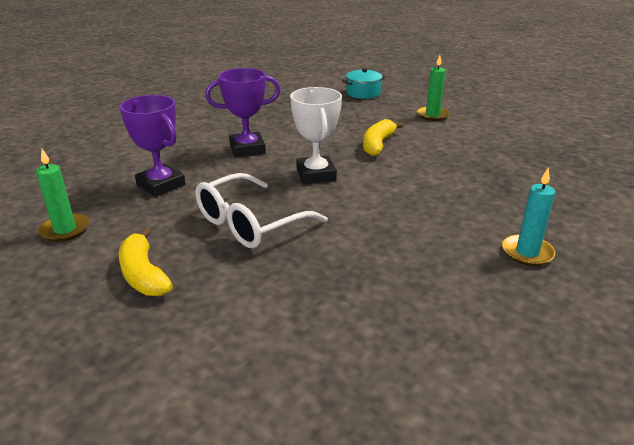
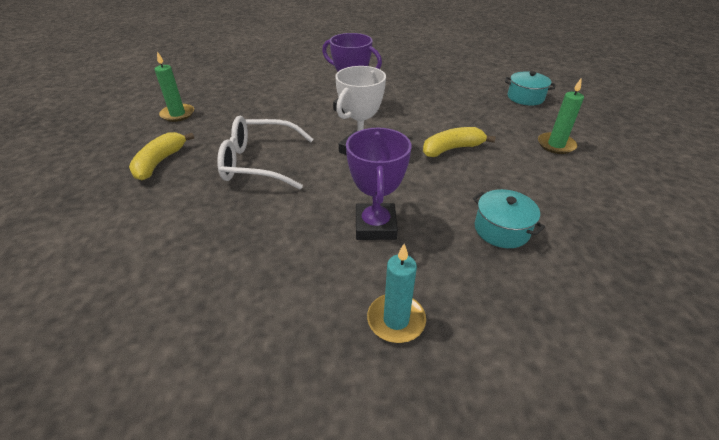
camera: 45 degrees right, 10 degrees up
(161, 185) = (262, 110): purple trophy -> purple trophy (375, 226)
(489, 175) = (501, 229): none -> turquoise pot

